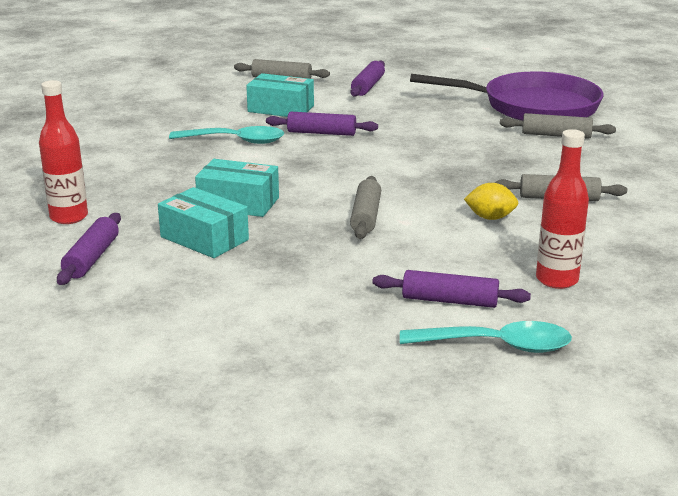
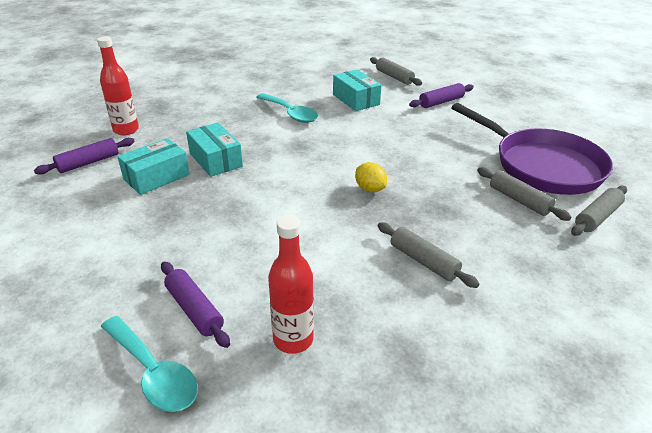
camera: 40 degrees right, 10 degrees up
(204, 238) = (156, 177): turquoise box -> turquoise box turned 60 degrees clockwise
(321, 133) = (350, 127): purple rolling pin -> none
(366, 216) = (265, 207): grey rolling pin -> grey rolling pin (597, 217)
(490, 218) = (342, 252): yellow lemon -> yellow lemon (370, 189)

